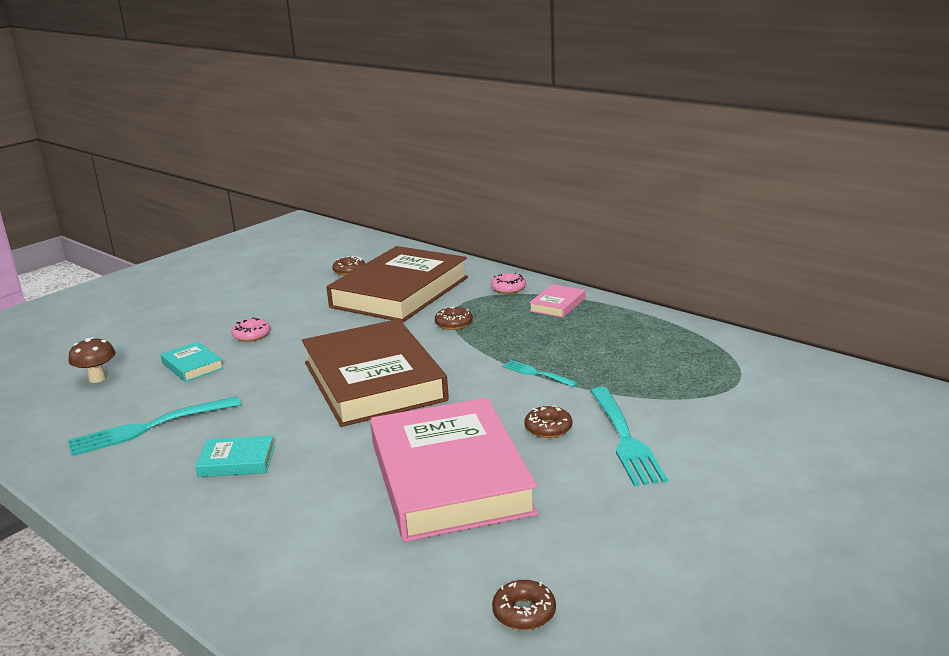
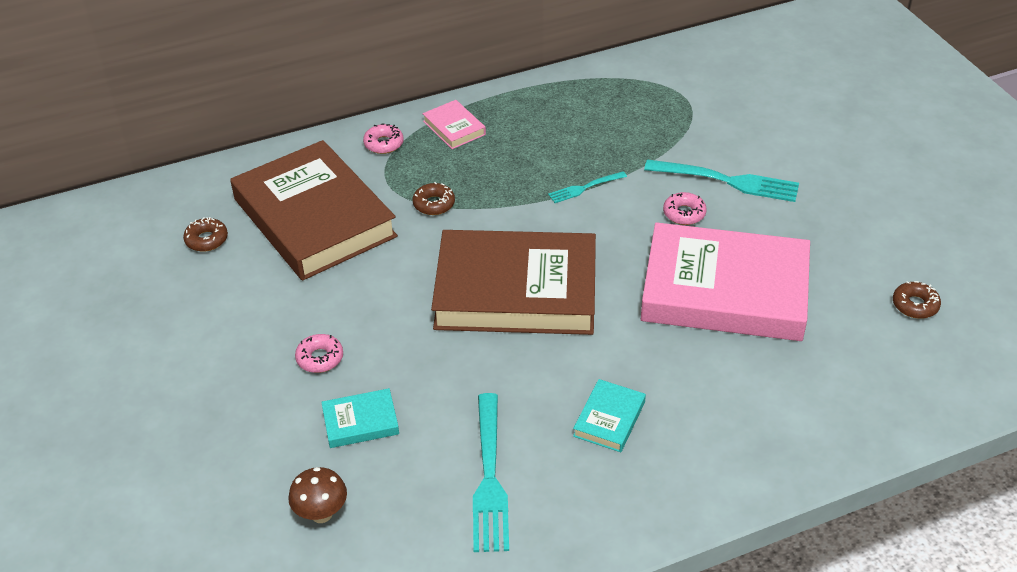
camera: 65 degrees left, 20 degrees up
(548, 428) = (684, 213): brown donut -> pink donut

